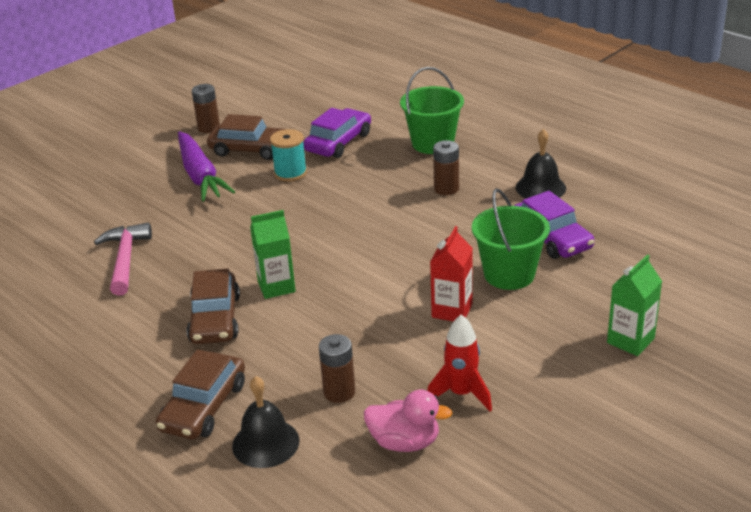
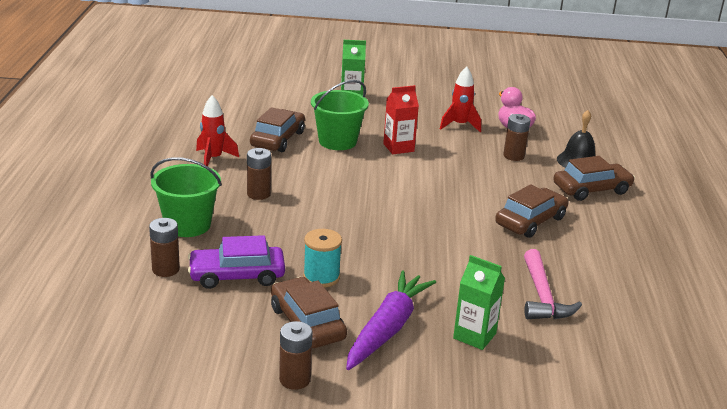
camera: 135 degrees left, 5 degrees down
(125, 259) = (542, 297): pink hammer -> pink hammer turned 45 degrees counterclockwise
(276, 286) = (467, 213): green carton -> green carton (474, 336)
(381, 120) = (165, 269): none -> brown battery
(540, 187) = (213, 159): black bell -> red rocket
(551, 238) = (278, 139): purple car -> brown car

